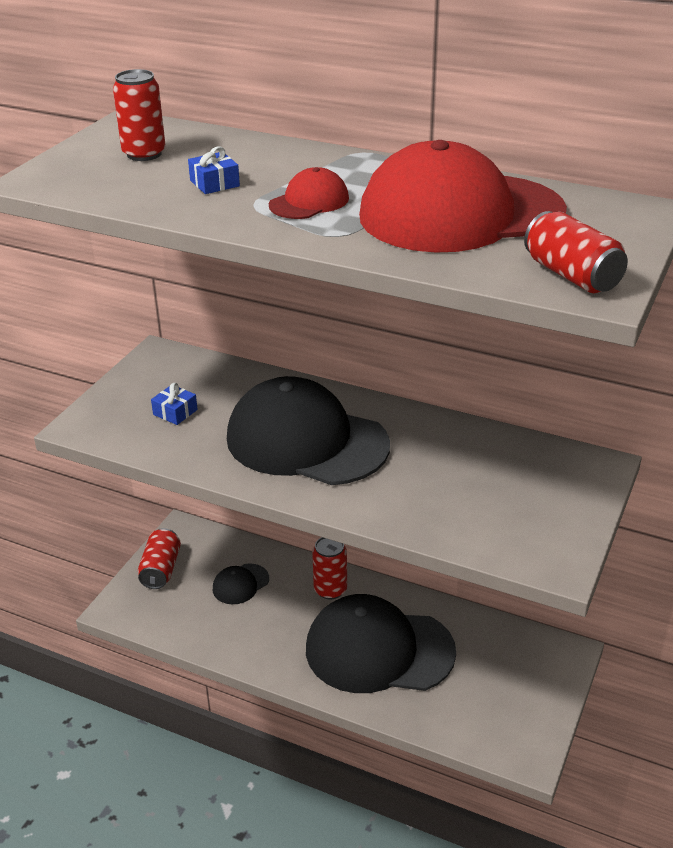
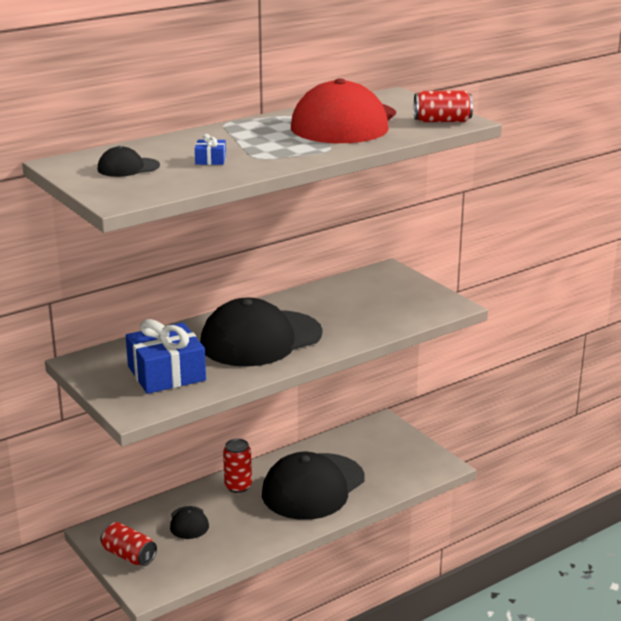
camera: 60 degrees left, 10 degrees down
(144, 154) = (128, 167): red can -> black cap
(175, 412) = (166, 373): blue gift -> blue gift, size x2.34
(309, 202) = (276, 146): red cap -> none

